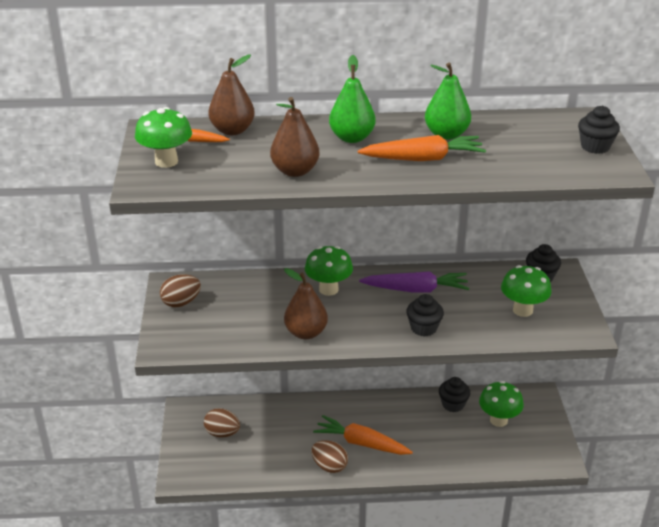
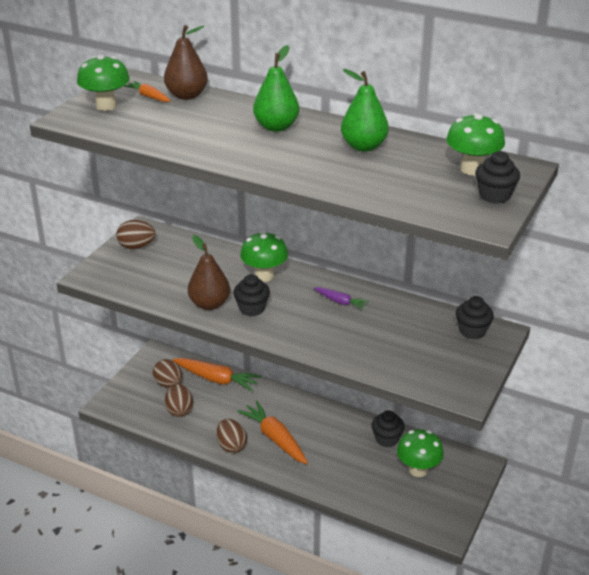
camera: 30 degrees right, 0 degrees up
(254, 454) = (179, 410): none -> brown egg
(295, 171) = (194, 140): brown pear -> none
(416, 290) = (340, 302): purple carrot -> purple carrot, size x0.53
(423, 158) = (315, 160): orange carrot -> orange carrot (216, 379)
(423, 328) = (313, 336): black cupcake -> black cupcake (252, 308)
(522, 310) = (422, 354): green mushroom -> green mushroom (472, 169)

